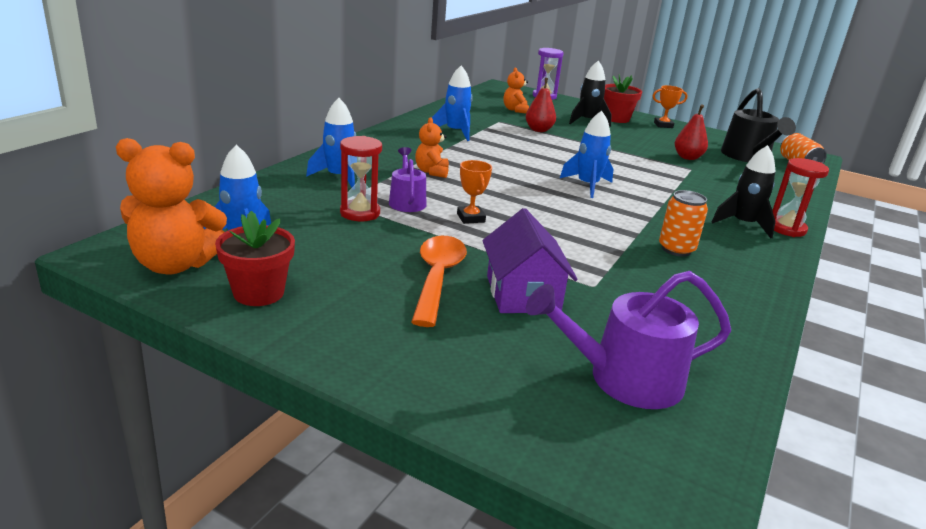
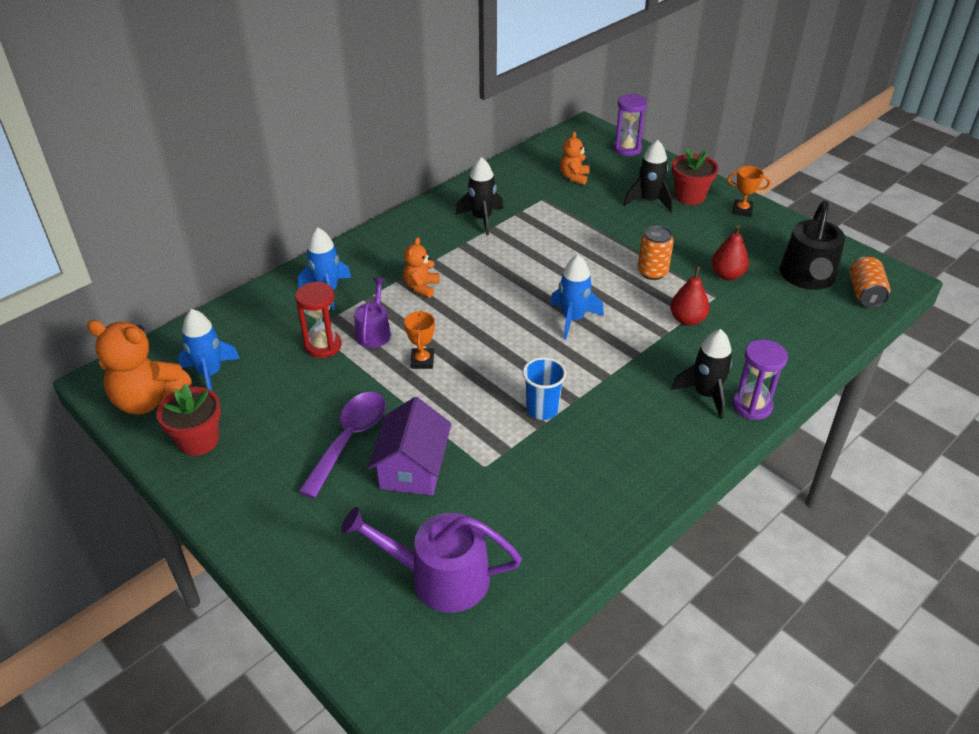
camera: 20 degrees right, 15 degrees up
(437, 278) = (349, 439): orange spoon -> purple spoon
(455, 132) = (482, 219): blue rocket -> black rocket
(539, 130) = (579, 217): red pear -> red pear (687, 320)
(613, 243) = (542, 409): none -> blue cup
(676, 249) = (601, 425): orange can -> orange can (652, 272)
(786, 229) = (752, 406): red hourglass -> purple hourglass

